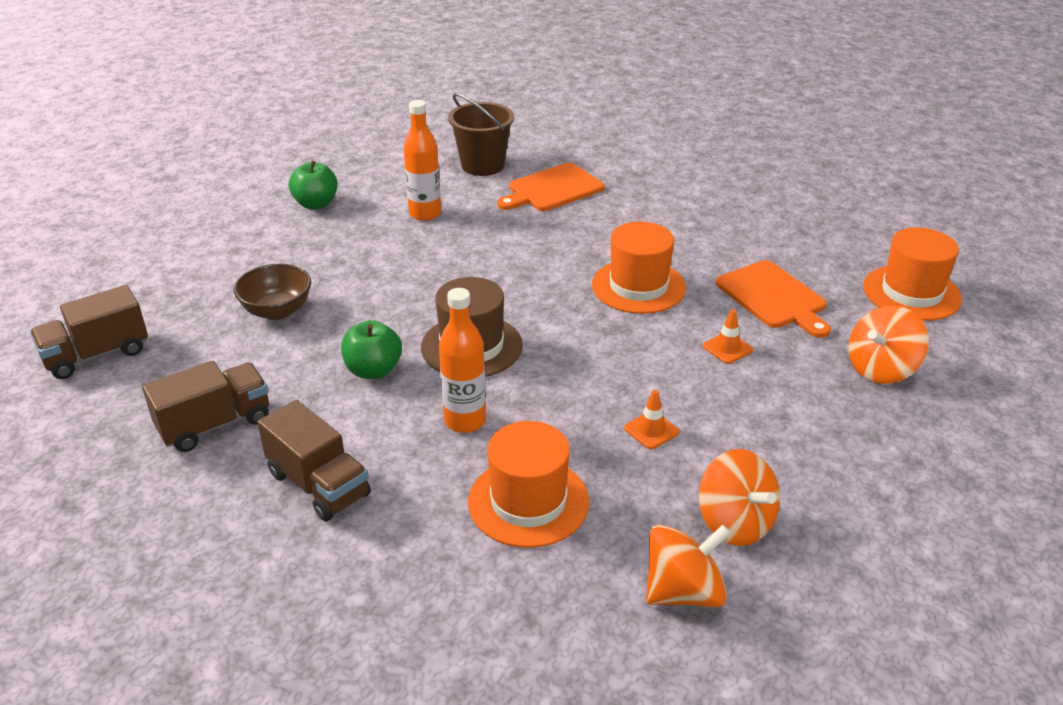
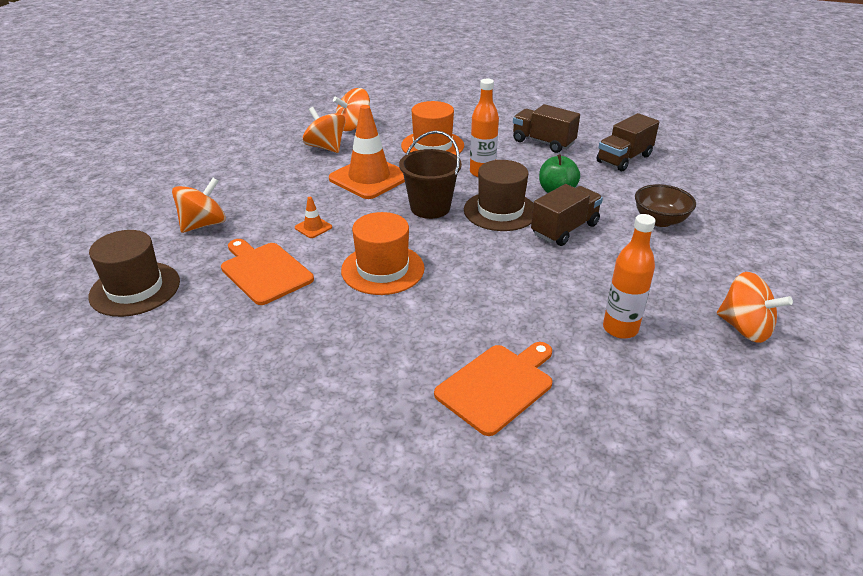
camera: 170 degrees right, 0 degrees up
(97, 355) = (743, 183): brown truck -> brown truck (564, 229)
(316, 204) = (744, 328): green apple -> orange spinning top
(482, 165) = (606, 421): brown bucket -> brown bucket (430, 208)
(651, 430) = (369, 178): orange traffic cone -> orange traffic cone, size x2.42
(911, 293) = (135, 289): orange hat -> brown hat

